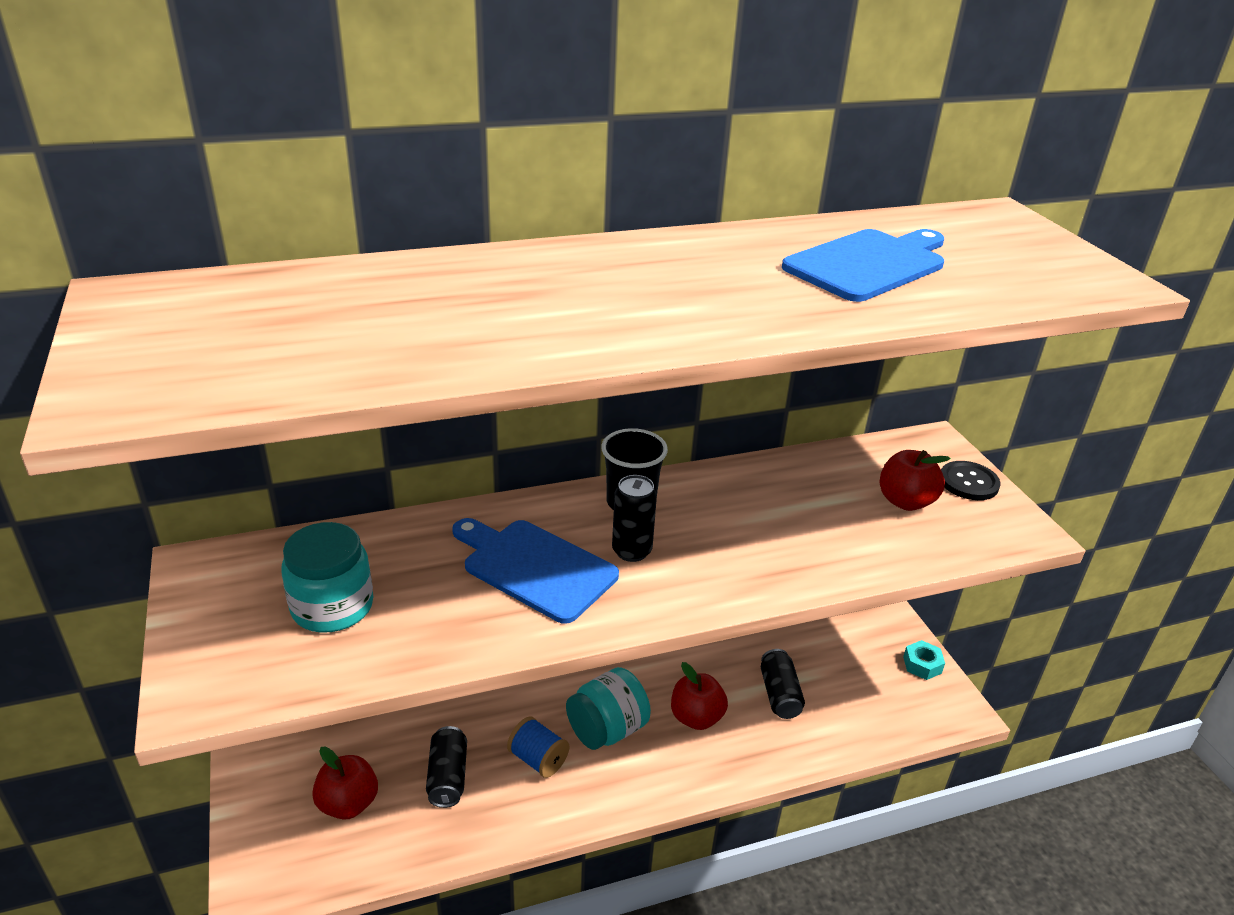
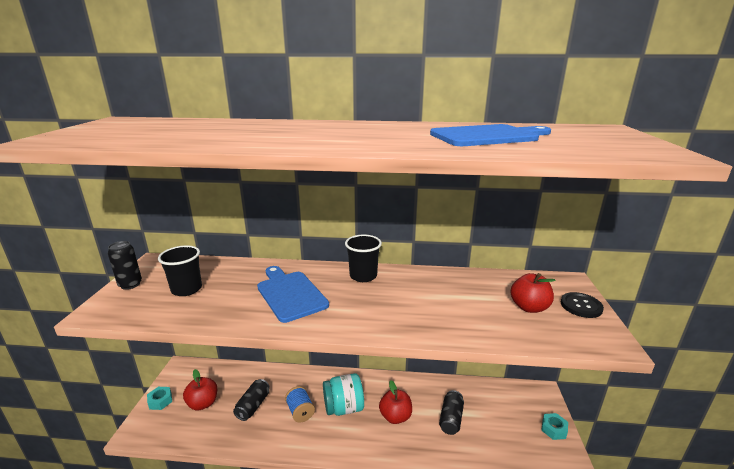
camera: 25 degrees right, 10 degrees down
(257, 827) = (160, 401): none -> turquoise nut
(332, 607) = (186, 289): turquoise jar -> black cup
(631, 551) = (345, 297): black can -> black can (130, 284)

